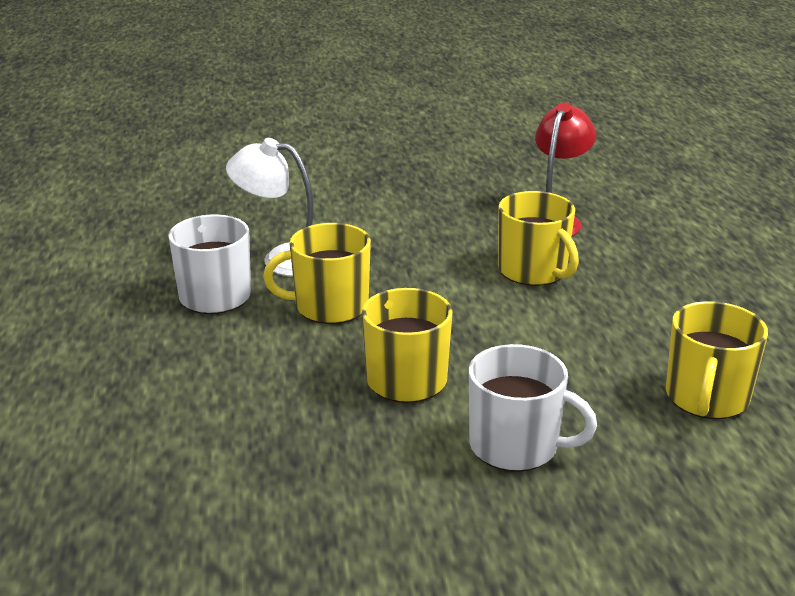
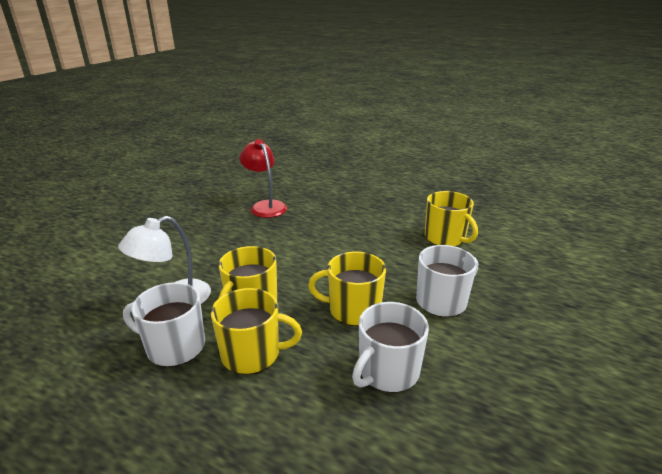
camera: 55 degrees left, 0 degrees up
(317, 446) = (387, 371): none -> white mug
(534, 271) = (302, 230): yellow mug -> yellow mug (252, 354)

